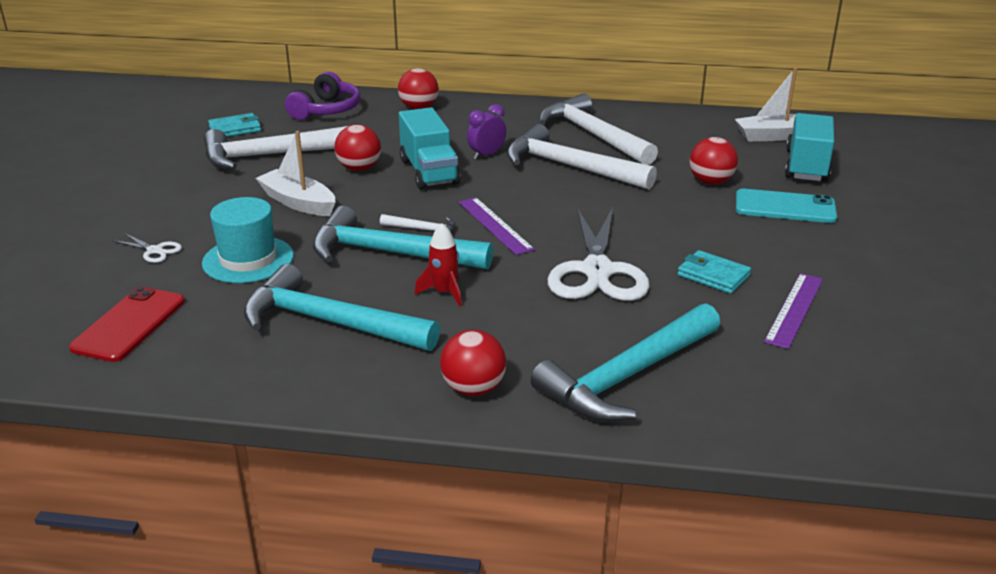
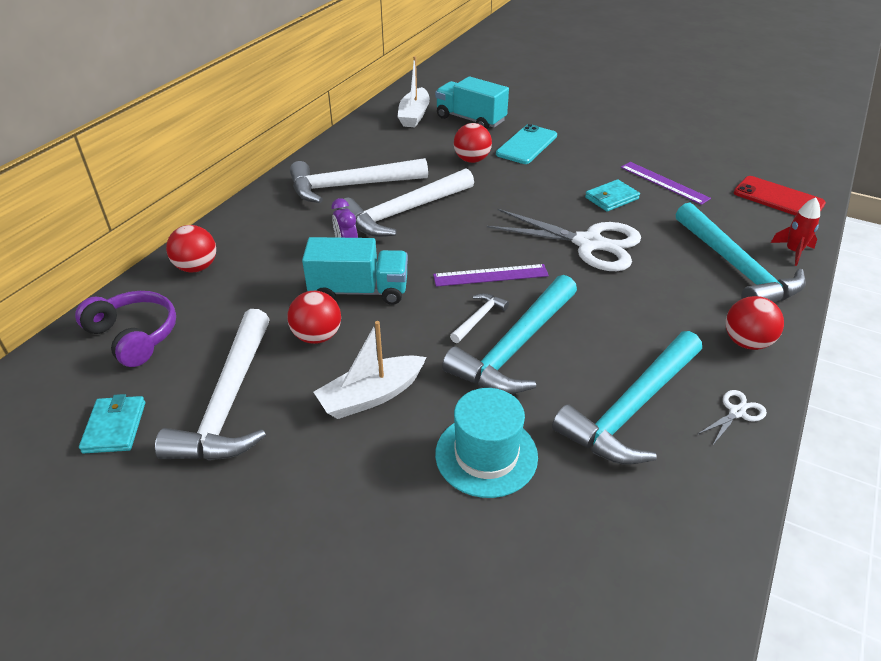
camera: 70 degrees left, 10 degrees up
(129, 324) = (599, 580): red phone -> red phone (778, 198)
(155, 251) = (427, 543): white scissors -> white scissors (737, 412)
(444, 292) = (598, 328): red rocket -> red rocket (793, 251)

